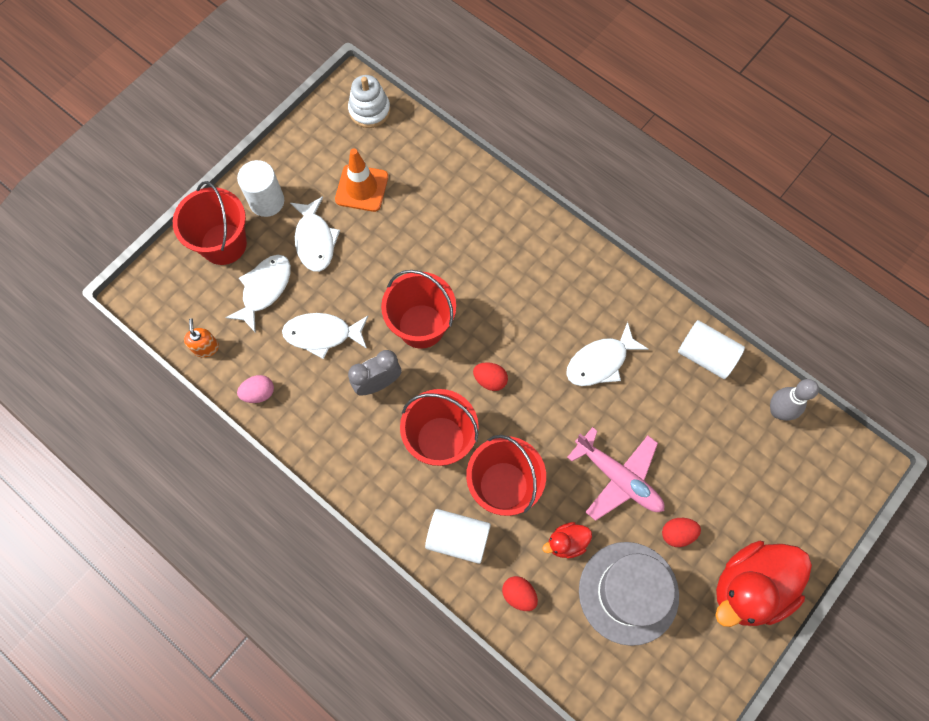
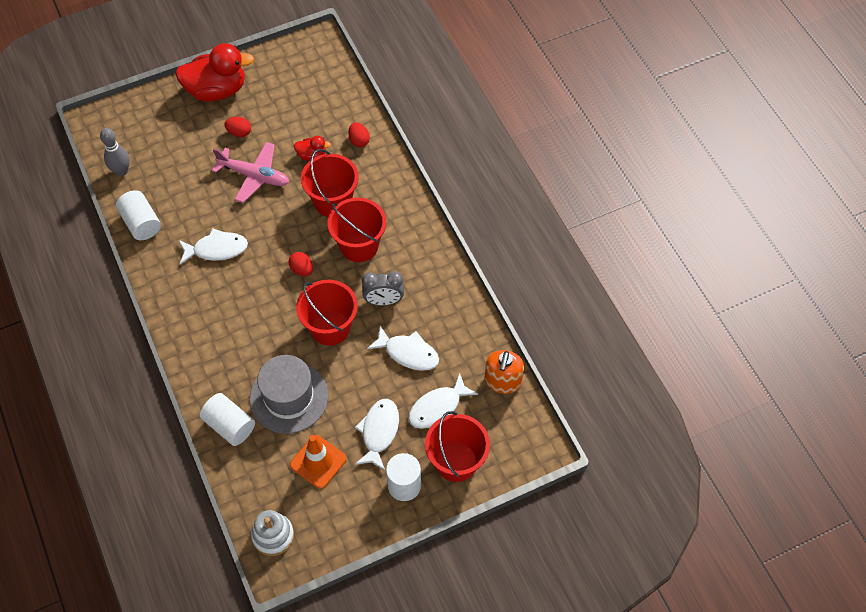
camera: 155 degrees left, 10 degrees down
(205, 347) = (502, 381): orange soap dispenser -> orange soap dispenser, size x1.62
(259, 393) = (475, 330): pink egg -> none
(458, 538) = (380, 184): white cylinder -> white cylinder (229, 425)
(618, 478) = (254, 176): pink plane -> pink plane turned 135 degrees clockwise
(628, 592) = (291, 116): grey hat -> grey hat (289, 397)

